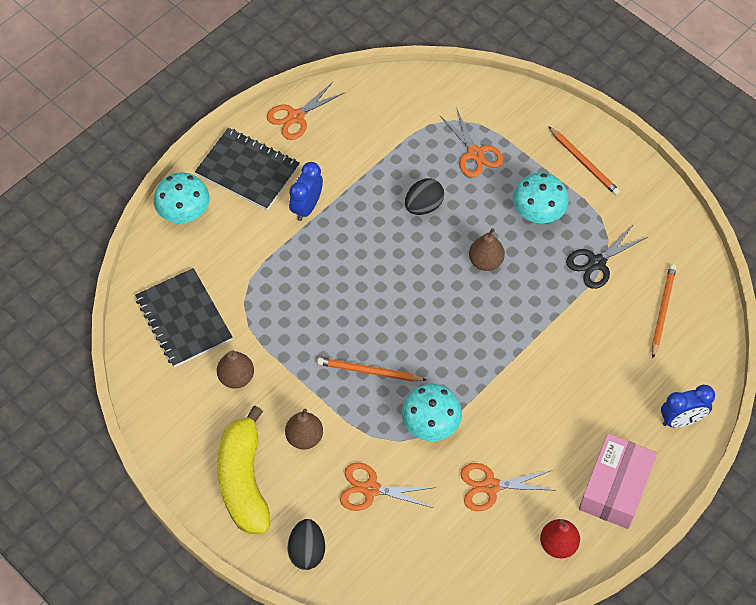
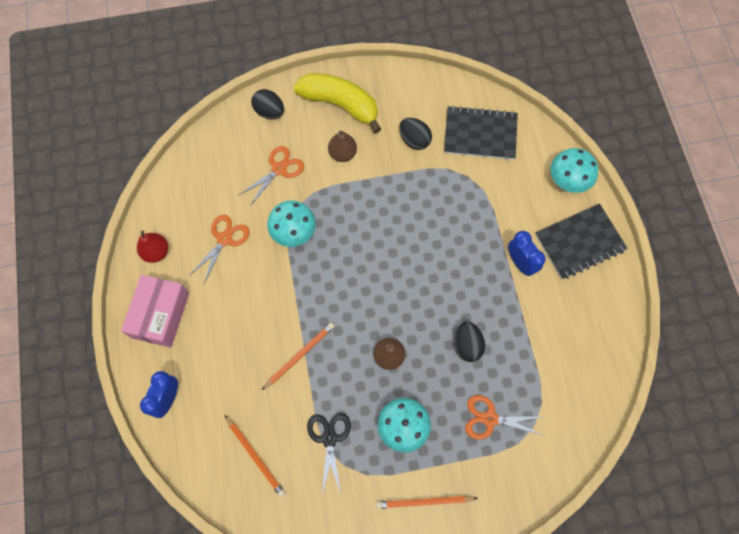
camera: 125 degrees right, 10 degrees up
(236, 377) = (414, 140): brown pear -> black egg
(296, 117) = (610, 306): orange scissors -> none
(369, 371) = (359, 220): orange pencil -> orange pencil (299, 355)
(615, 488) = (160, 315): pink box -> pink box turned 45 degrees clockwise

